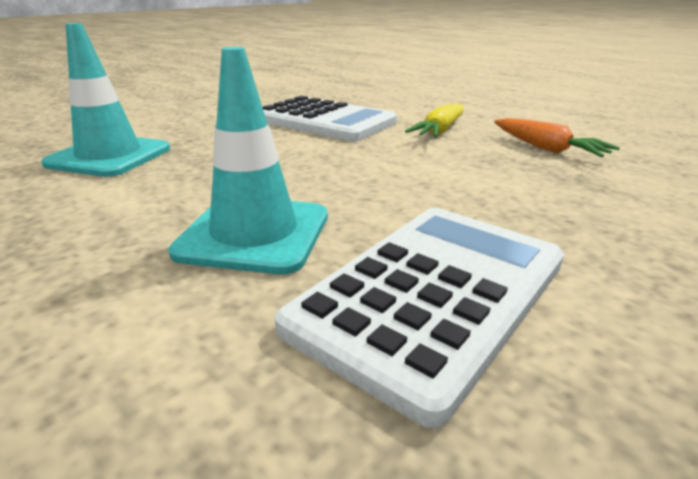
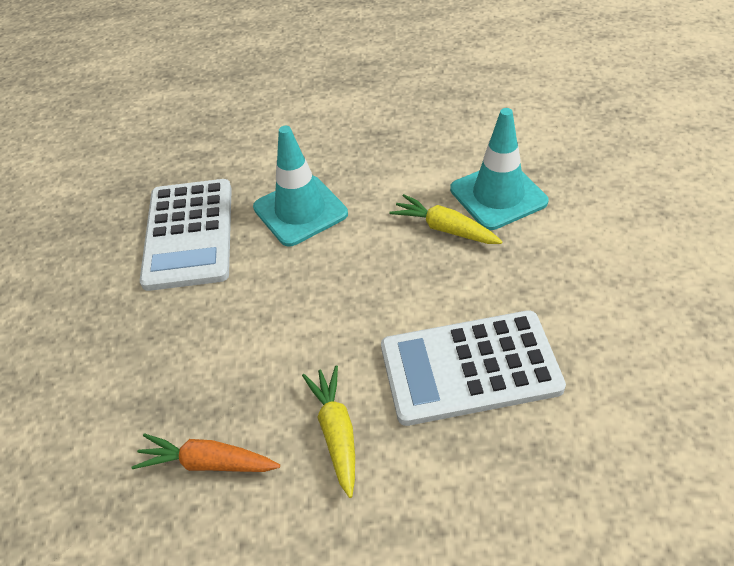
camera: 140 degrees right, 20 degrees up
(188, 160) = (445, 229): none -> yellow carrot

